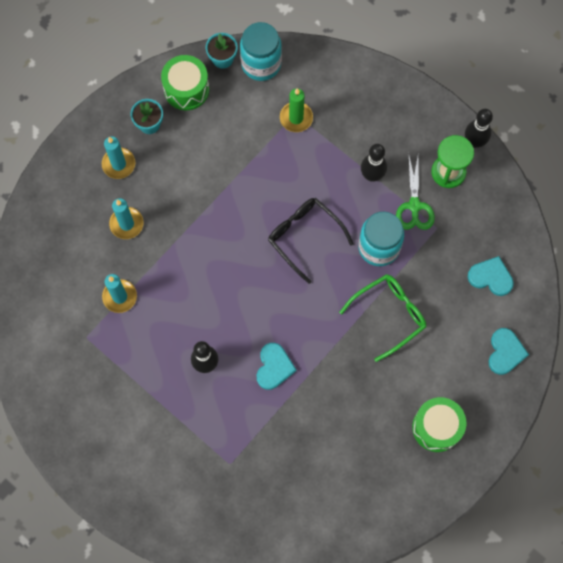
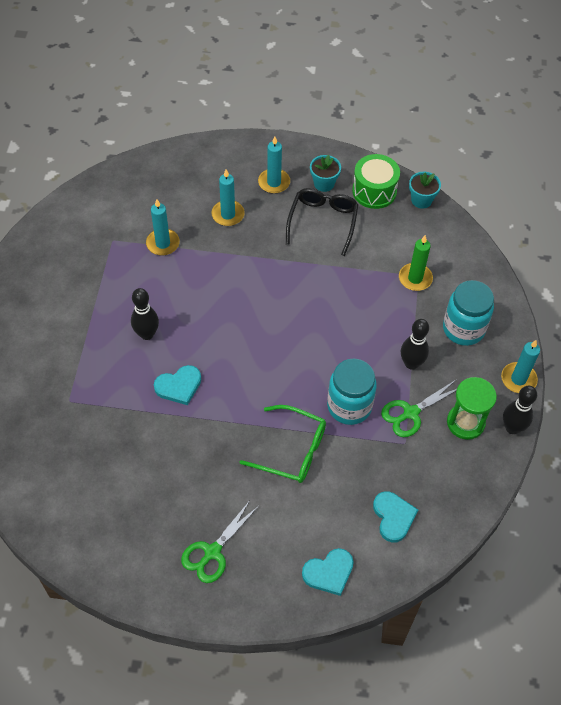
camera: 55 degrees right, 15 degrees down
(261, 64) = (440, 228): turquoise jar -> turquoise jar (463, 329)
(305, 237) = (314, 344): black glasses -> black glasses (322, 222)
(436, 427) = (212, 552): green drum -> green scissors
(437, 107) = (518, 379): none -> turquoise candle

